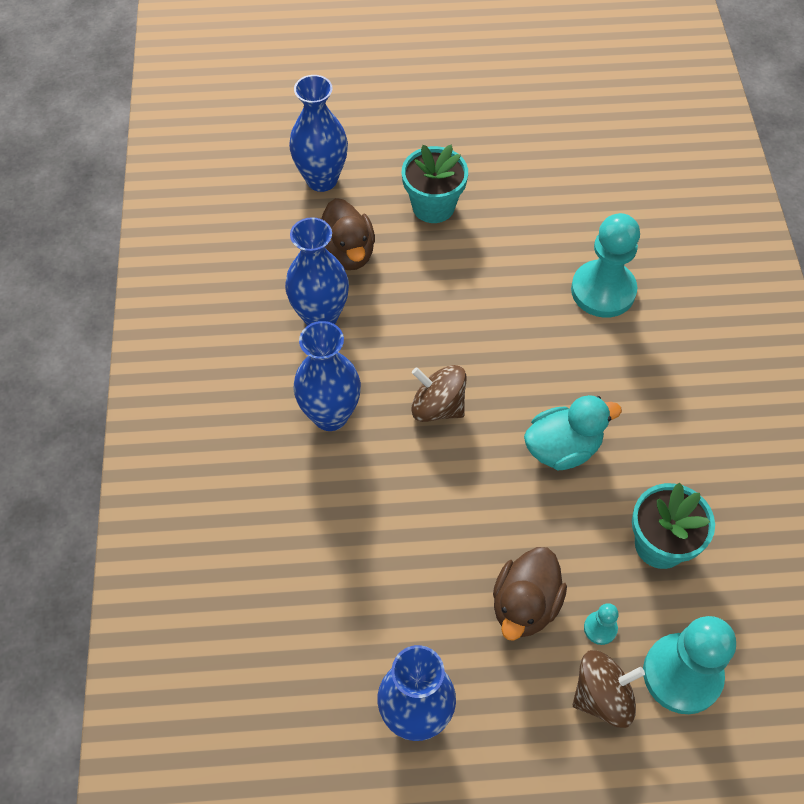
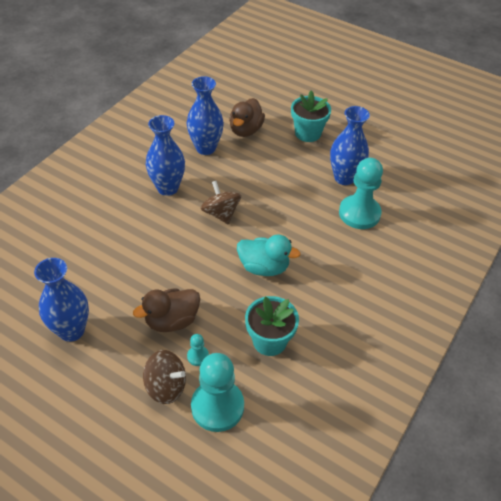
camera: 35 degrees right, 10 degrees down
(322, 179) = (265, 96): blue vase -> blue vase (344, 178)

